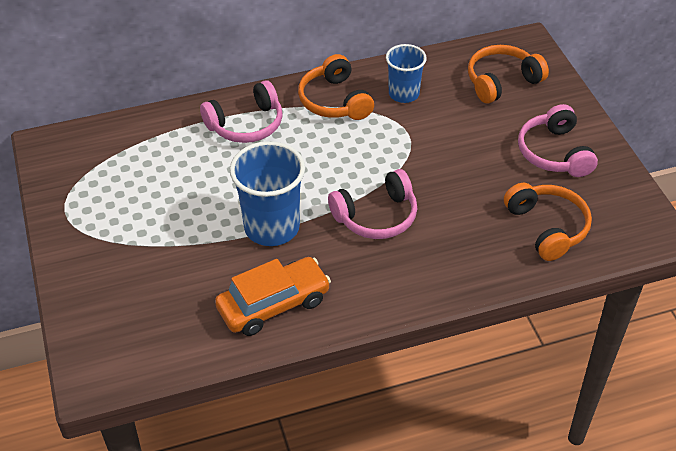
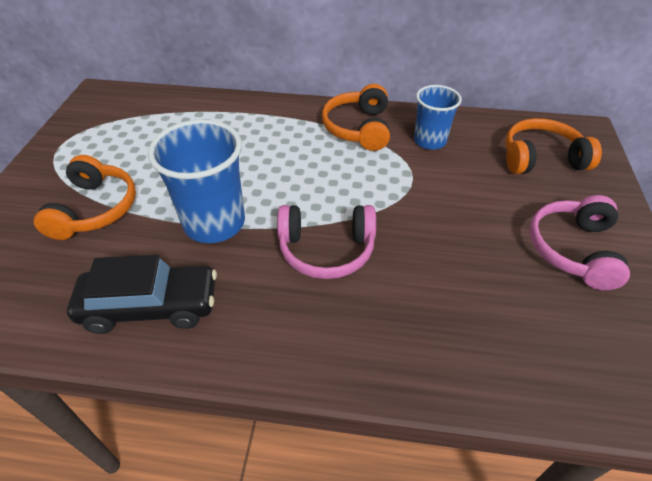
camera: 25 degrees right, 0 degrees up
(246, 124) = (265, 125): pink headphones -> none
(273, 304) = (150, 306): orange car -> black car
(547, 227) = (526, 339): orange headphones -> orange headphones (95, 209)

